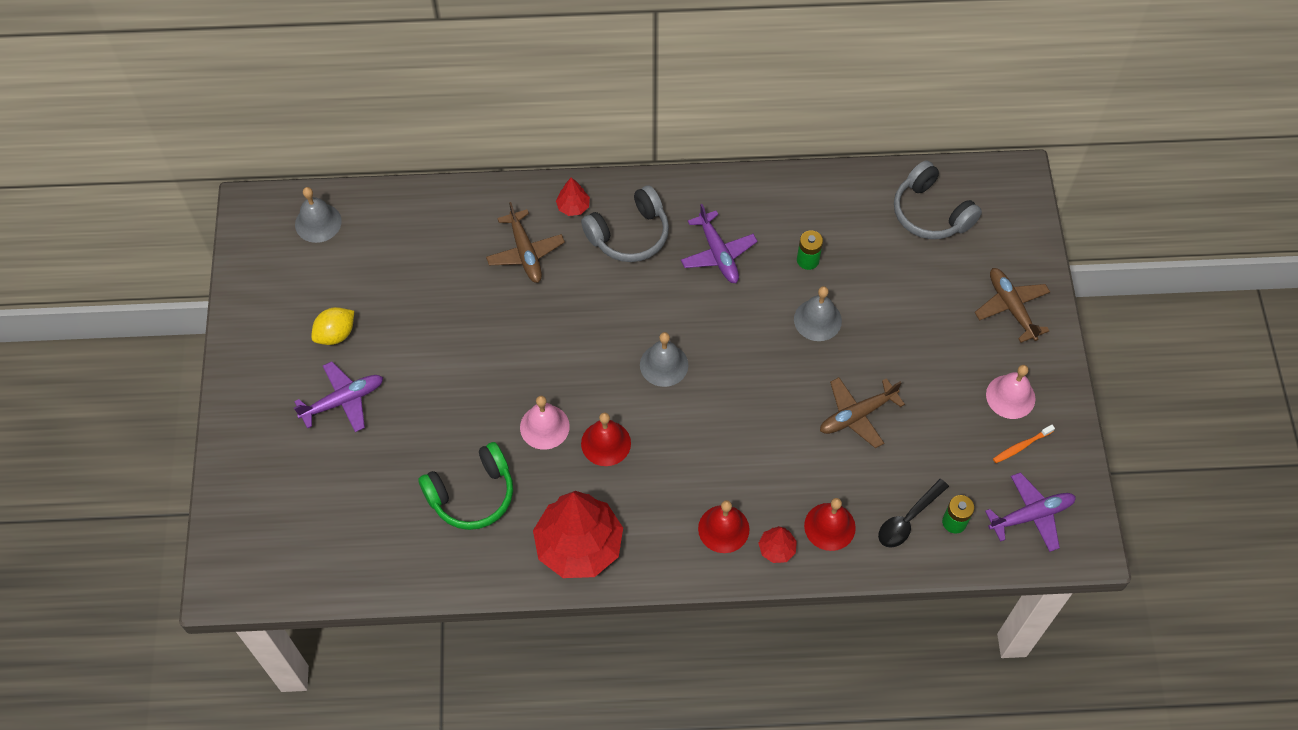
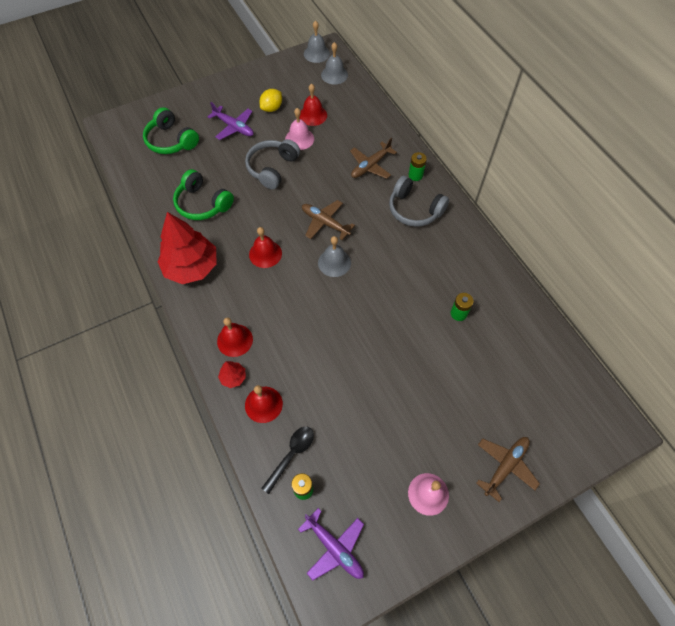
camera: 65 degrees right, 0 degrees up
(317, 499) = (171, 141): none -> green headphones
(336, 334) = (272, 108): yellow lemon -> yellow lemon turned 75 degrees counterclockwise
(384, 285) = (313, 115): none -> red bell
(544, 426) = (261, 220): pink bell -> pink bell (299, 139)
(573, 206) = (415, 175): red tree -> green battery
(718, 253) = (431, 260): purple plane -> none
(817, 320) = (416, 337): grey bell -> grey bell (316, 53)
(857, 415) = (356, 390): brown plane -> brown plane (325, 223)
(908, 519) = (291, 455): black spoon -> black spoon turned 105 degrees clockwise
(930, 213) = (548, 378): grey headphones -> grey headphones (272, 168)
(1021, 446) = (390, 518): orange toothbrush -> none

